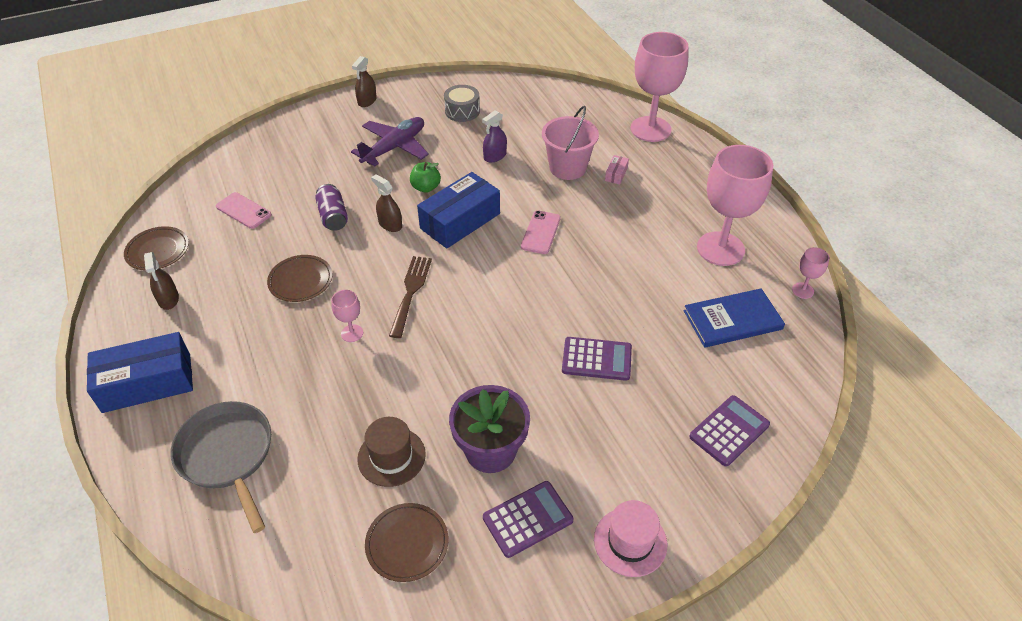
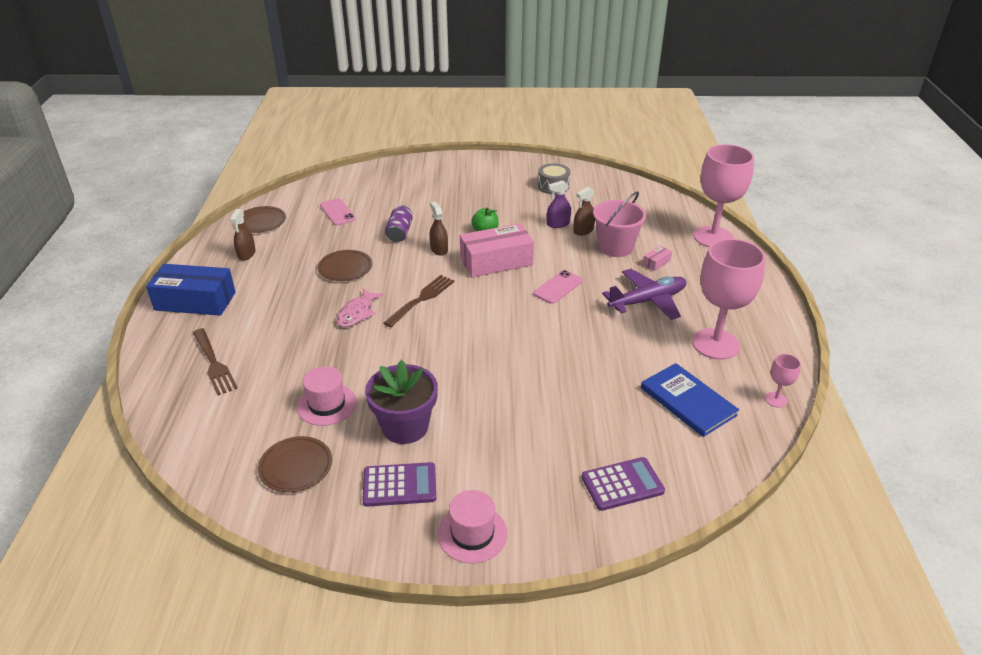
camera: 25 degrees right, 10 degrees down
(228, 455) = (214, 364): grey pan -> brown fork
(352, 333) = (357, 313): pink goblet -> pink fish
(367, 101) = (481, 162): brown spray bottle -> brown spray bottle (583, 230)
(391, 456) = (327, 404): brown hat -> pink hat
(394, 147) = (480, 198): purple plane -> purple plane (647, 301)
(460, 221) = (496, 261): blue box -> pink box
(596, 359) = (540, 392): purple calculator -> none
(732, 320) = (687, 401): blue book -> blue book turned 45 degrees clockwise

